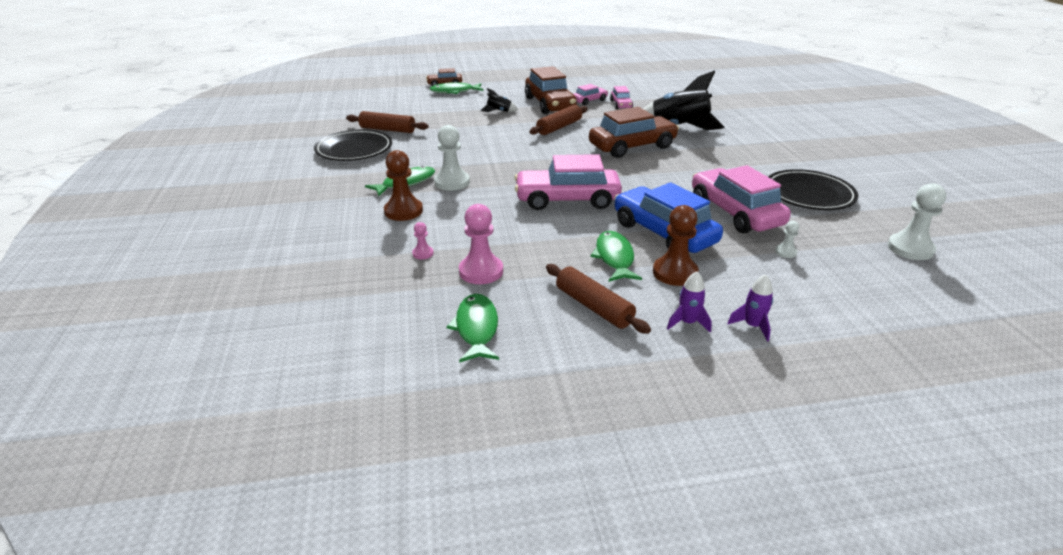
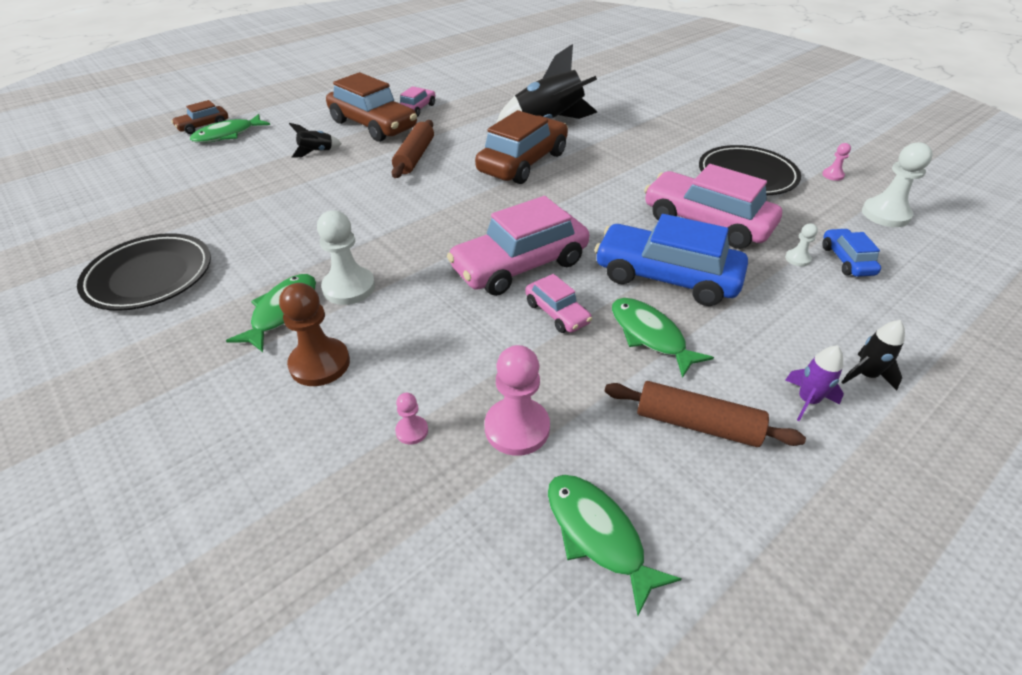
camera: 30 degrees left, 10 degrees up
(387, 130) = (176, 224): brown rolling pin -> none
(621, 104) = (458, 106): pink car -> pink car (557, 313)
(675, 273) = (729, 331): brown pawn -> none
(752, 326) = (865, 375): purple rocket -> black rocket
(829, 264) = (846, 260): none -> blue car
(893, 213) = (833, 175): none -> pink pawn

